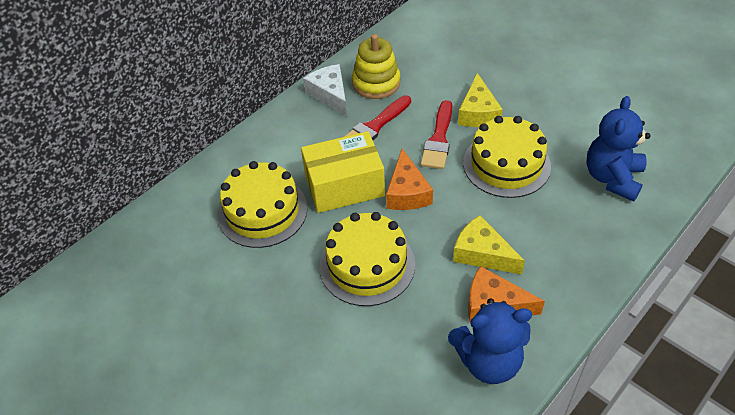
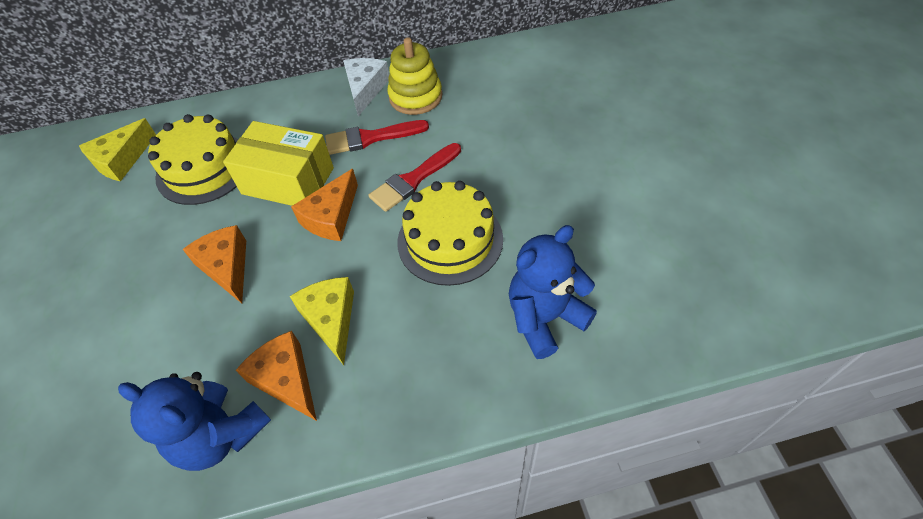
camera: 35 degrees right, 5 degrees up
(367, 265) = (226, 267): yellow cake -> orange cheese
(478, 112) = (478, 171): yellow cheese -> yellow cheese (122, 160)

